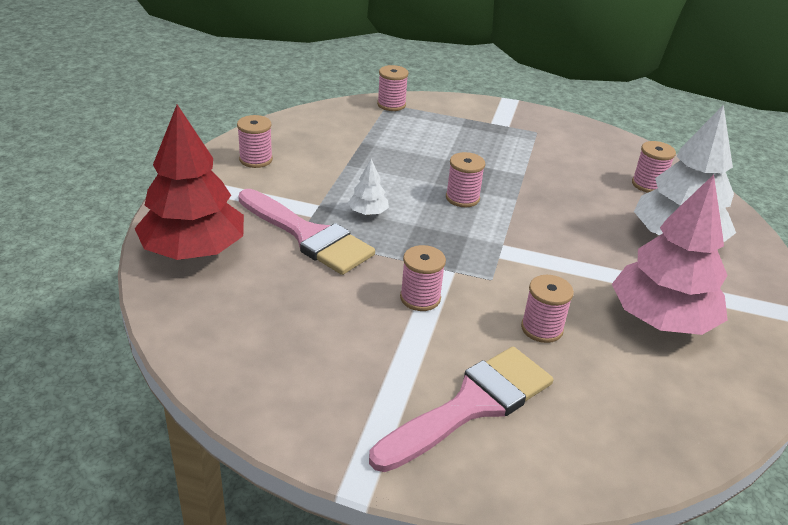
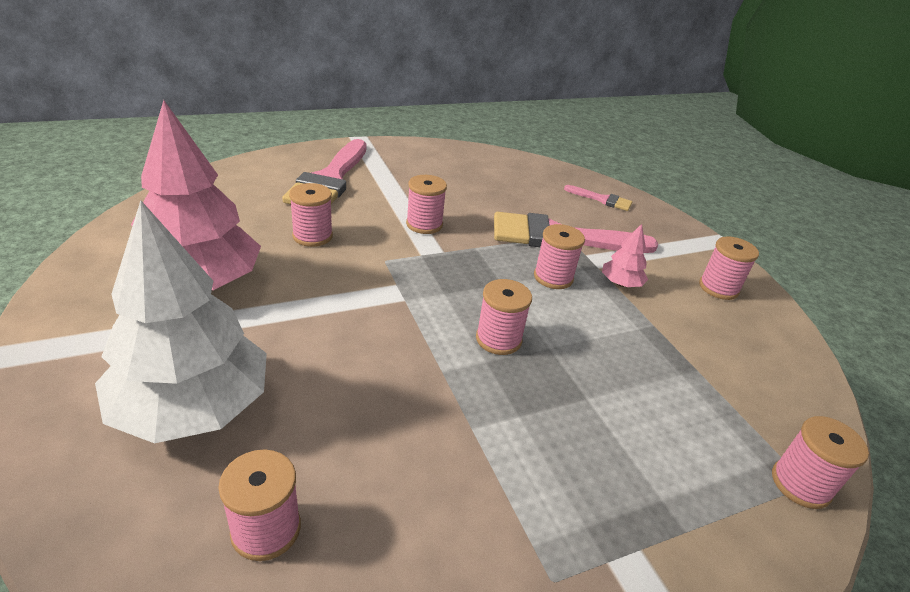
camera: 140 degrees right, 0 degrees up
(194, 250) = (602, 199): red tree -> pink brush
(323, 189) = (621, 283): none -> pink tree
(368, 212) = (553, 277): white tree -> pink spool

